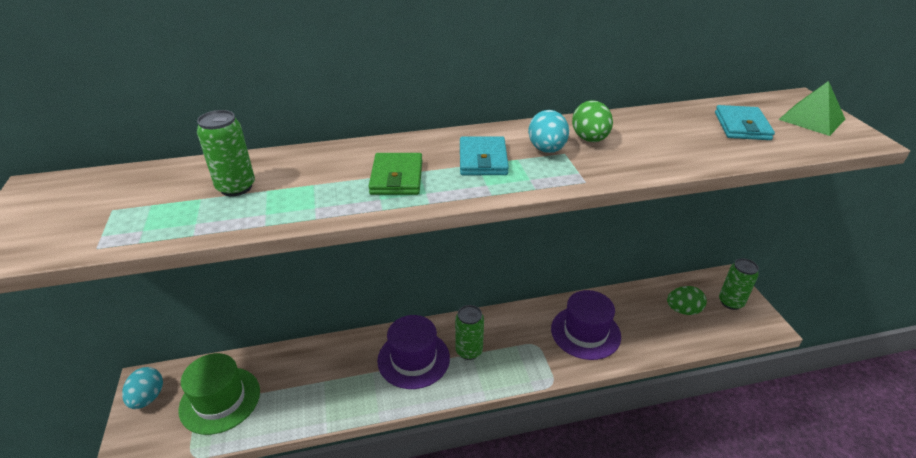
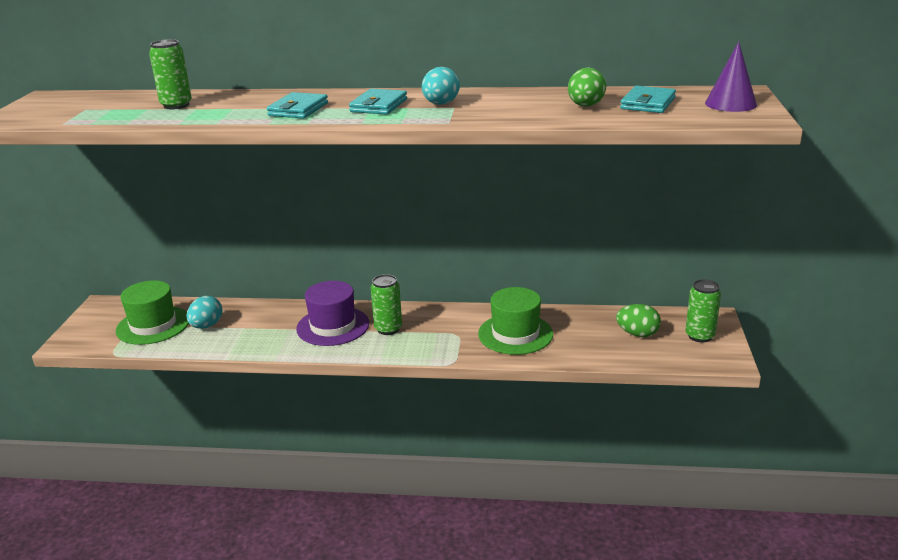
camera: 20 degrees right, 10 degrees down
(148, 398) = (99, 315): turquoise egg -> turquoise egg (206, 326)
(396, 177) = (298, 109): green wallet -> turquoise wallet
(585, 332) = (515, 334): purple hat -> green hat
(589, 139) = (487, 101): green egg -> green egg (585, 106)
(811, 119) = (730, 104): green pyramid -> purple cone

